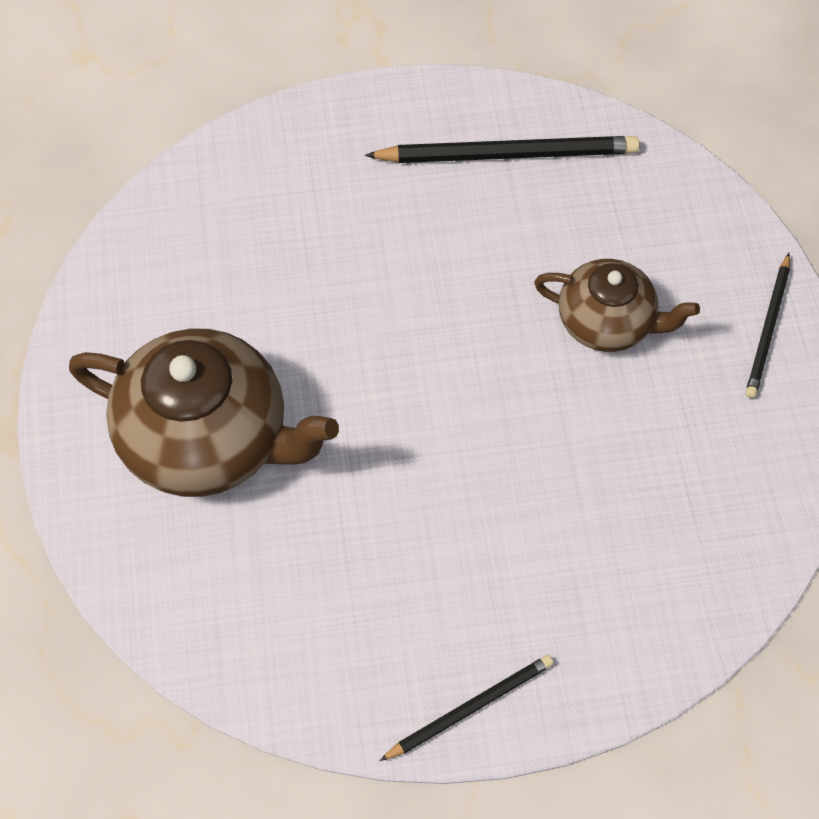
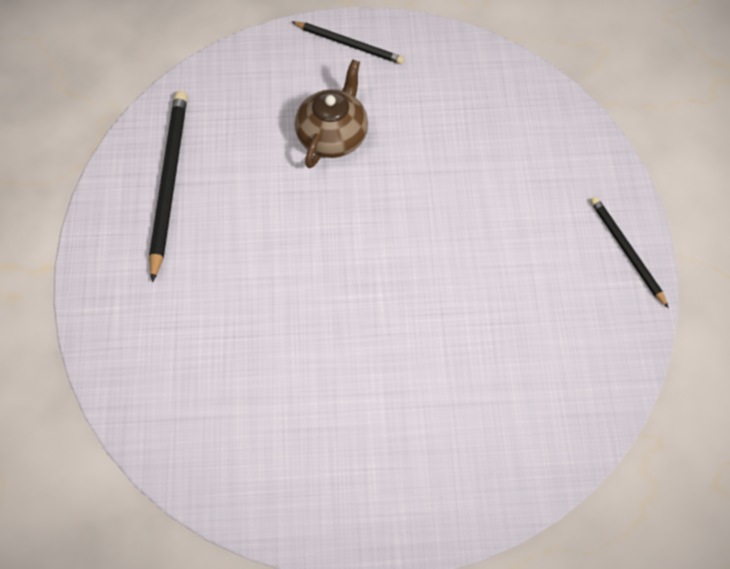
camera: 85 degrees left, 0 degrees up
(209, 438) = (408, 417): brown teapot -> none

